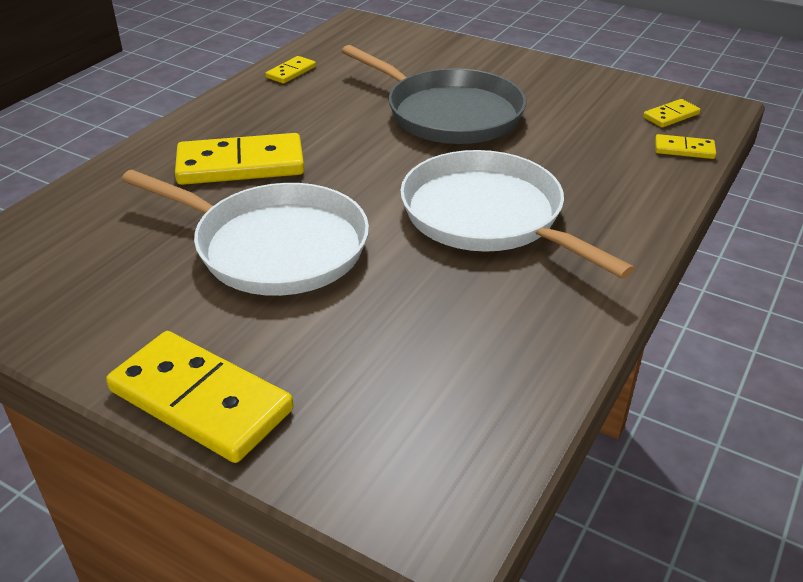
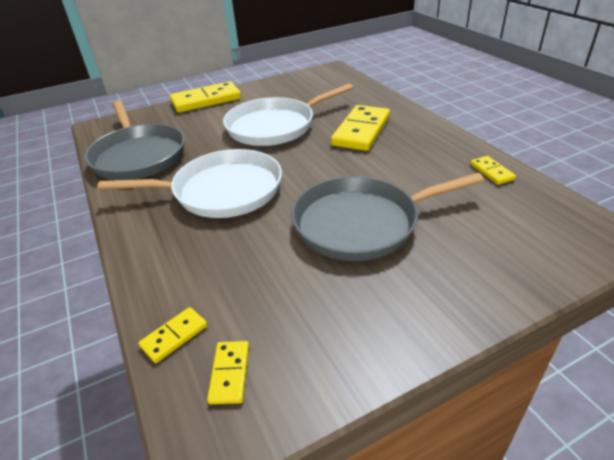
camera: 125 degrees right, 0 degrees up
(490, 356) = (138, 155): none -> grey pan

